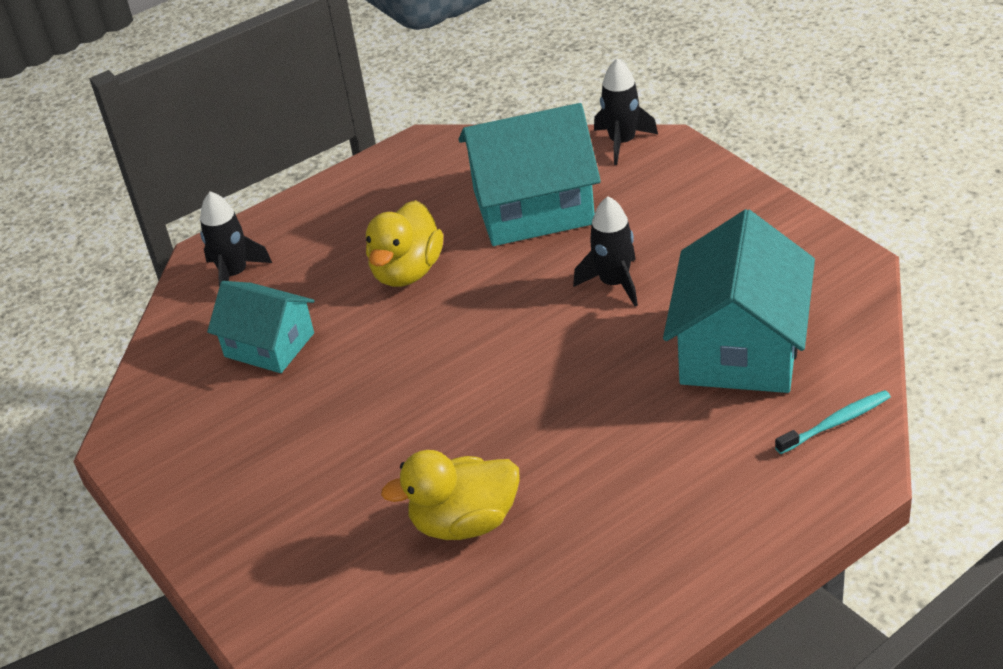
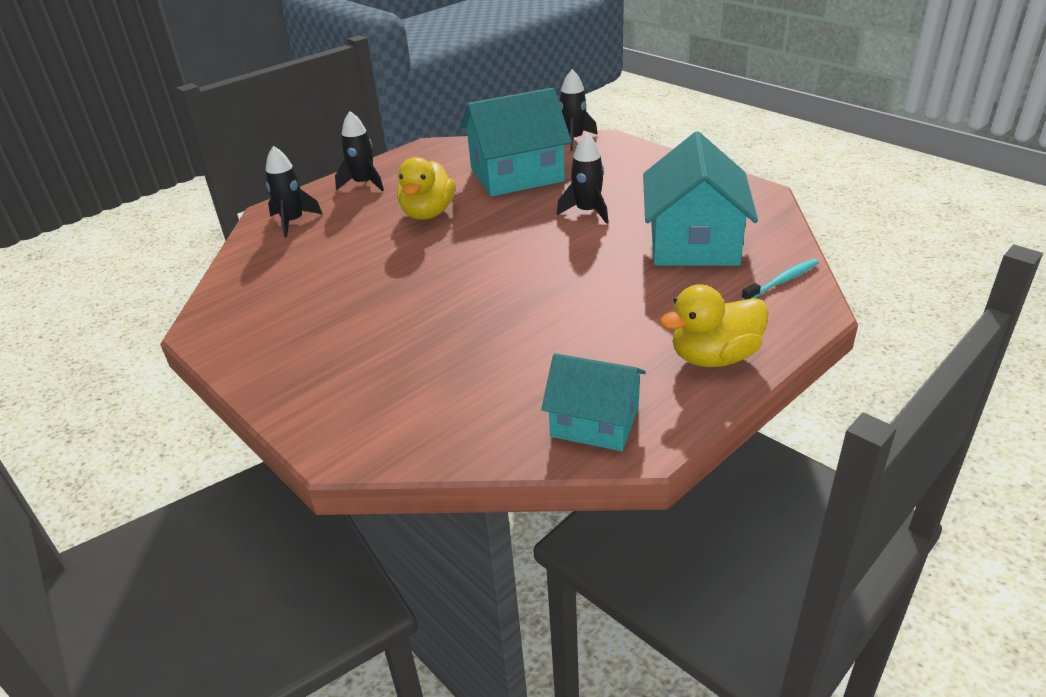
camera: 10 degrees left, 5 degrees down
(269, 345) = (323, 260): turquoise house -> turquoise house (594, 422)
(329, 210) = (364, 183): none -> black rocket
(464, 522) = (501, 362): yellow duck -> yellow duck (714, 357)

